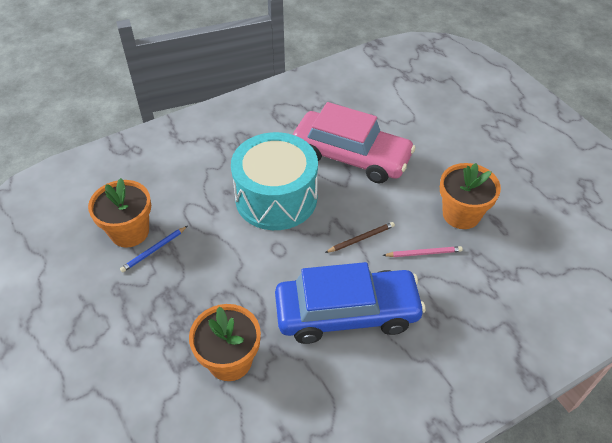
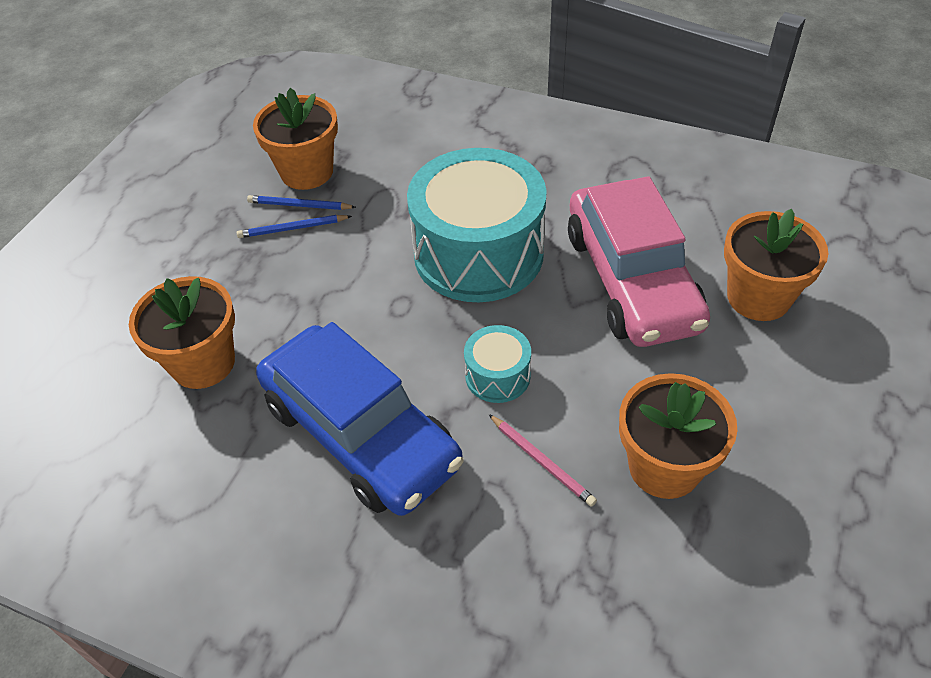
camera: 55 degrees right, 0 degrees up
(169, 263) = (292, 228): none -> blue pencil
(361, 238) = (497, 376): brown pencil -> turquoise drum
(401, 125) = (758, 297): none -> orange flower pot

